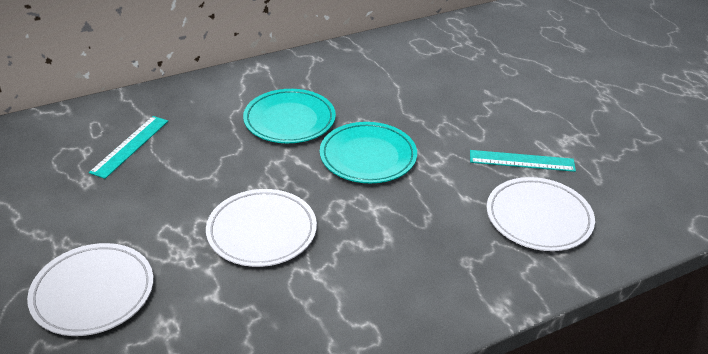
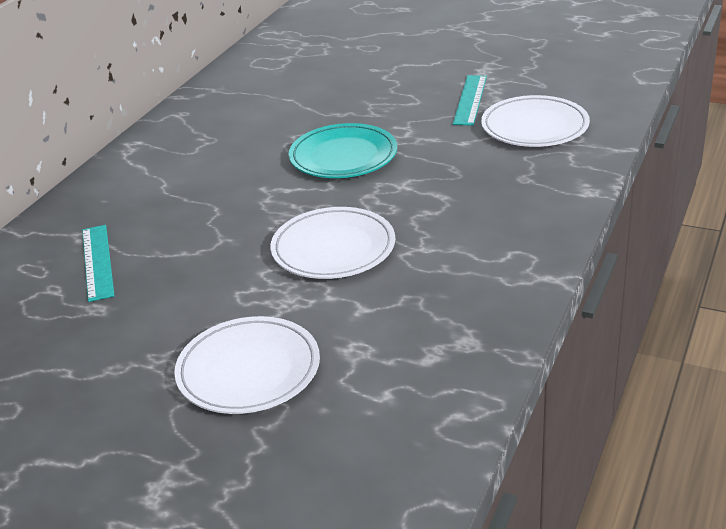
camera: 35 degrees left, 5 degrees down
(289, 120) = (230, 167): turquoise plate -> none
(522, 161) = (470, 100): turquoise ruler -> turquoise ruler turned 45 degrees counterclockwise

